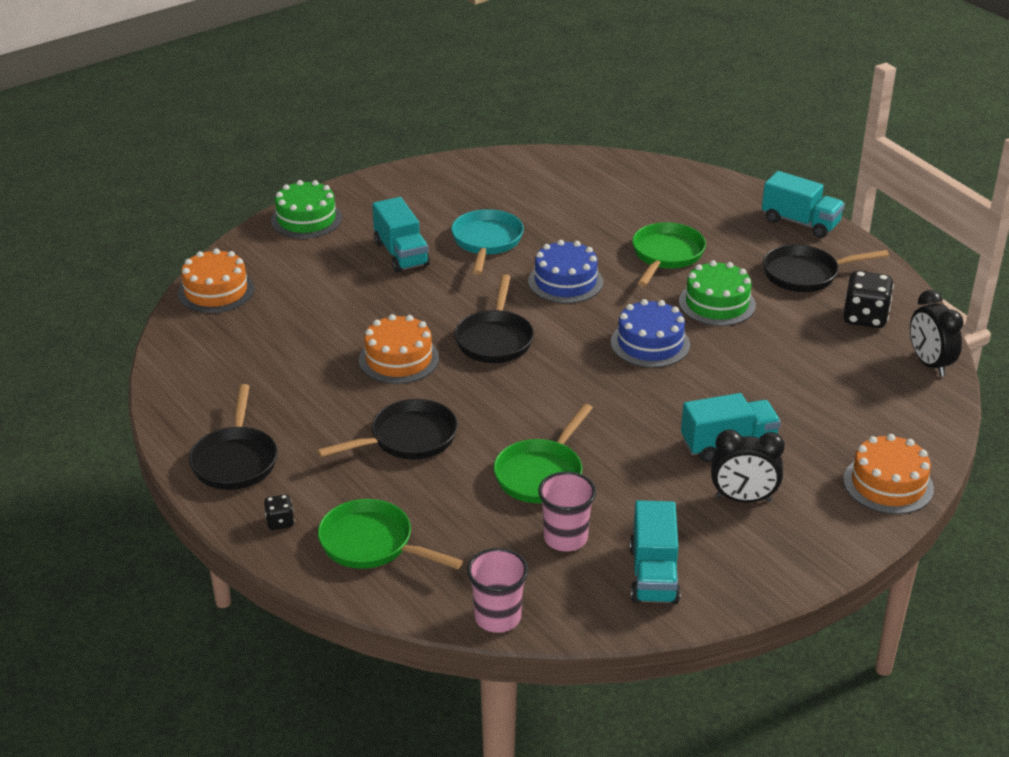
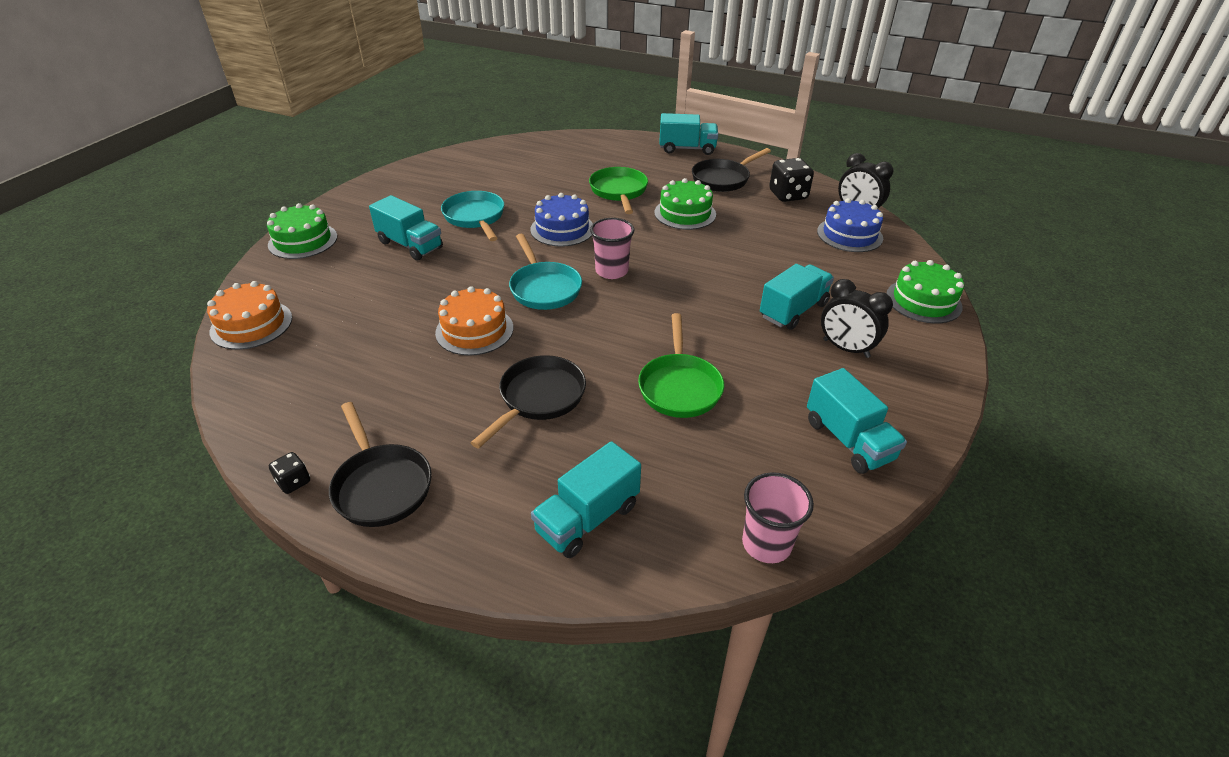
camera: 30 degrees left, 5 degrees up
(280, 522) = (476, 535): black dice -> black dice (294, 482)
(371, 544) = (587, 518): green pan -> turquoise truck
(495, 339) = (544, 288): black pan -> turquoise pan
(565, 538) = (751, 437): pink cup -> pink cup (611, 271)
(650, 343) = (666, 255): blue cake -> blue cake (849, 235)
(743, 499) = (846, 348): black clock -> black clock turned 60 degrees clockwise
(888, 484) = (923, 301): orange cake -> green cake

